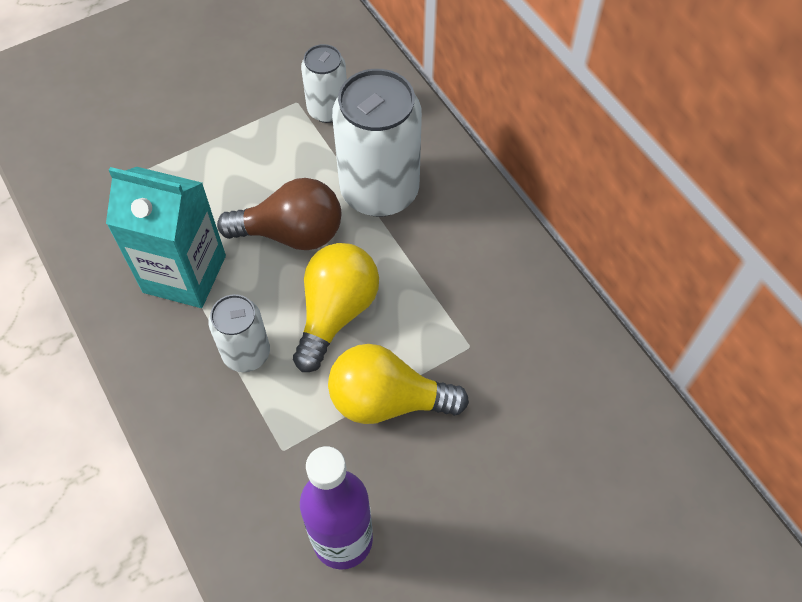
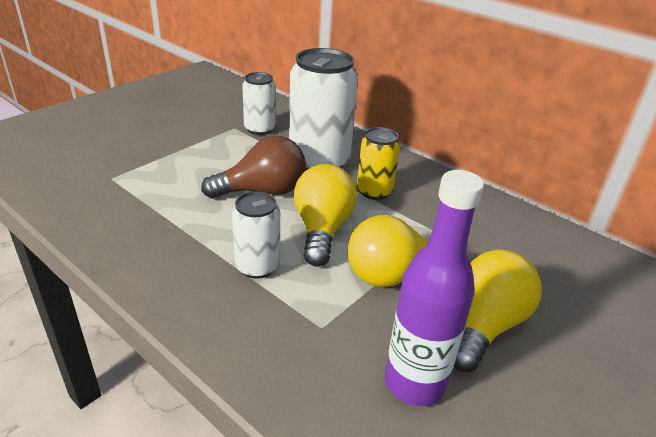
camera: 20 degrees left, 25 degrees down
(184, 274) = (180, 226): turquoise carton -> none
(425, 259) = (374, 191): none -> yellow can
(451, 491) = (485, 325): none -> yellow light bulb

